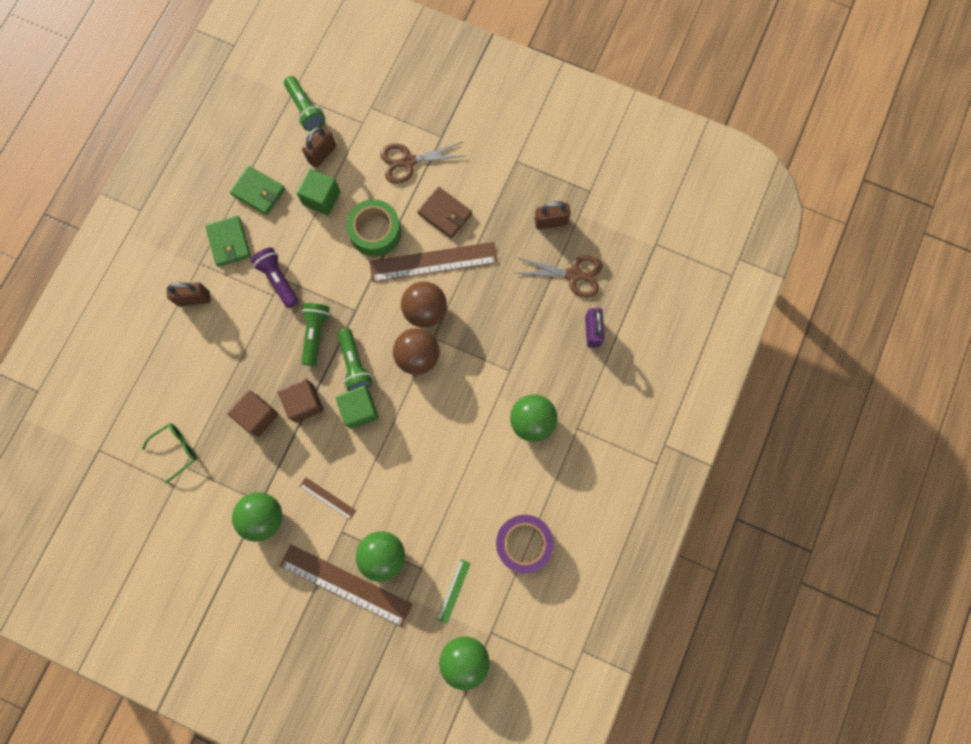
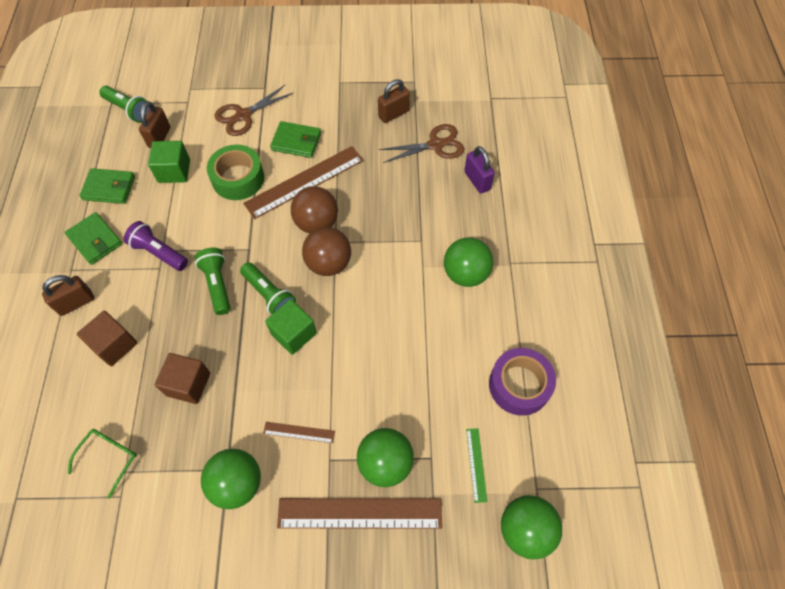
camera: 25 degrees left, 15 degrees down
(304, 403) = (233, 351): brown cube -> brown cube (114, 345)
(445, 214) = (296, 142): brown wallet -> green wallet

